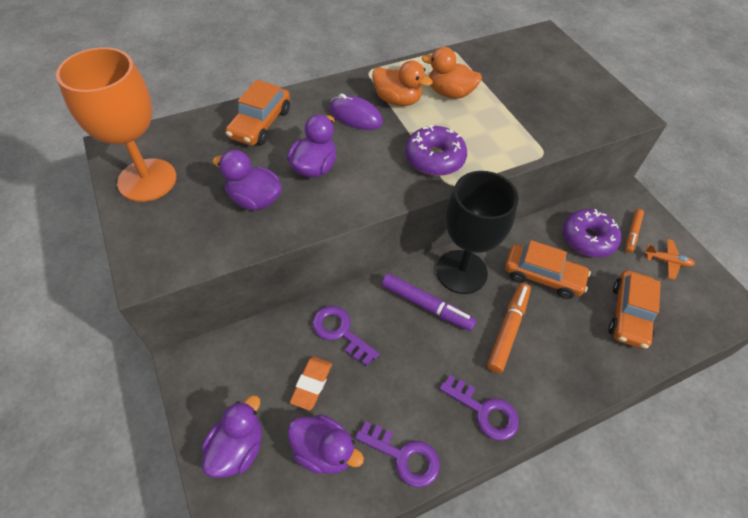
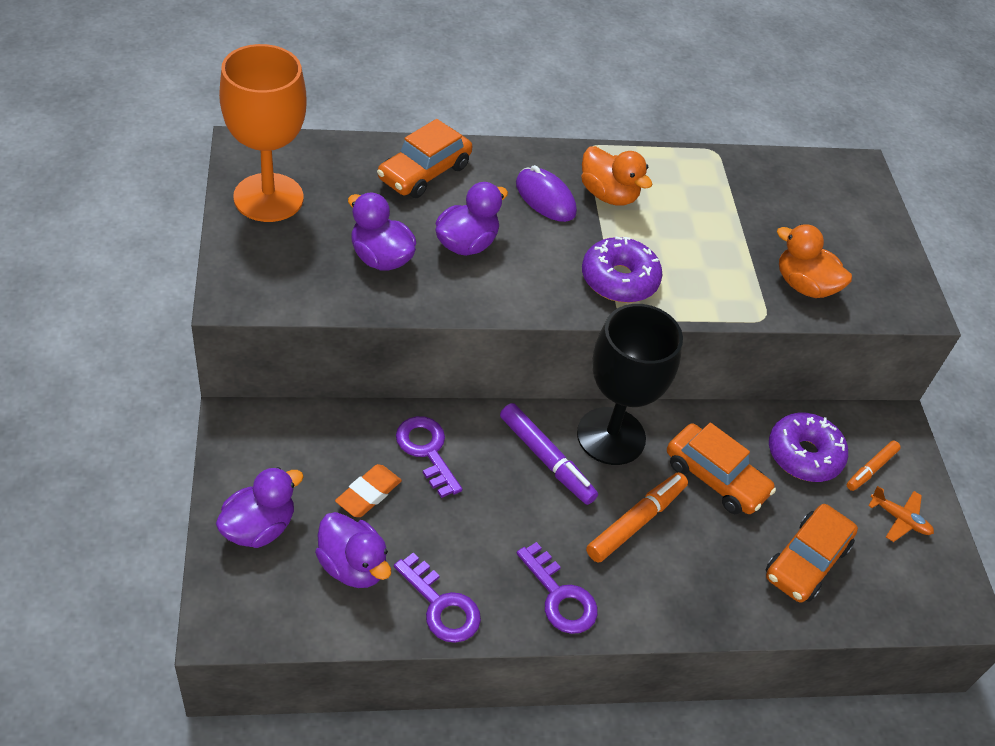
camera: 15 degrees right, 5 degrees down
(449, 93) = (682, 206): orange duck -> orange duck (804, 285)

